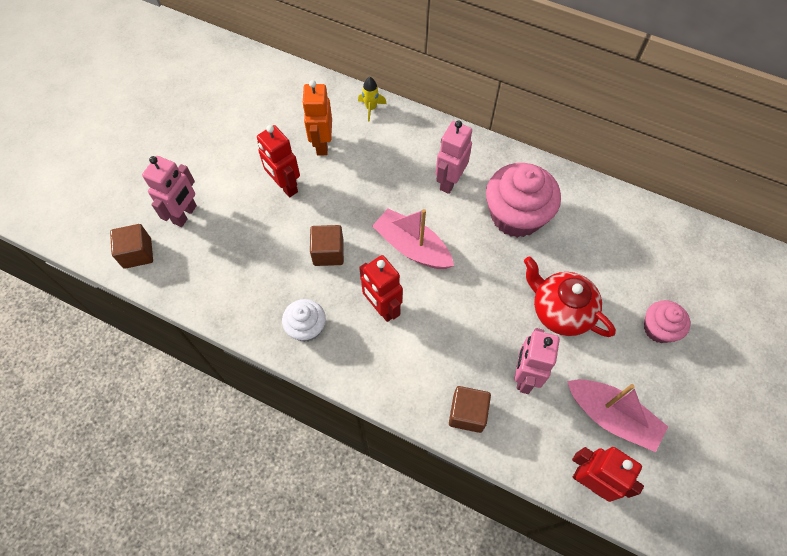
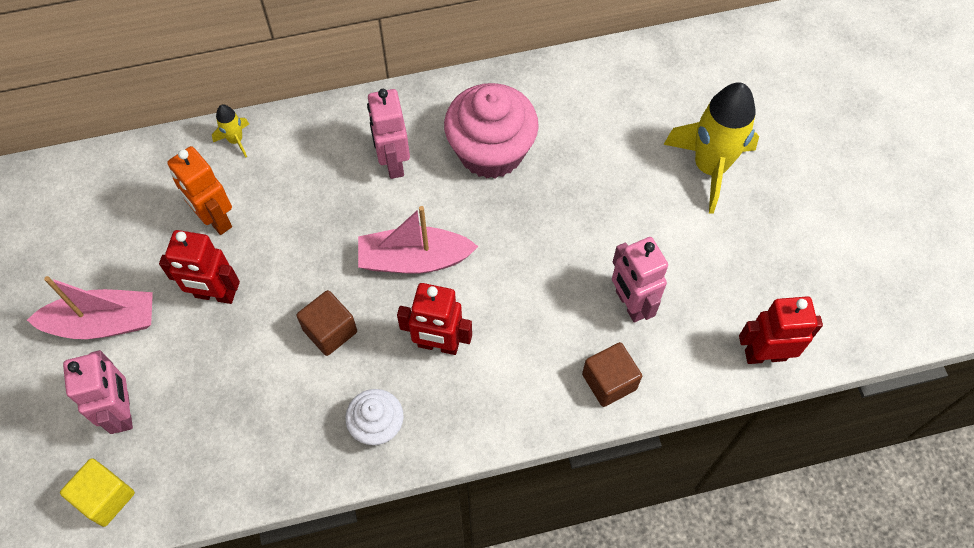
camera: 40 degrees left, 0 degrees up
(137, 253) = (105, 497): brown cube -> yellow cube
(560, 311) = (611, 216): red teapot -> none
(611, 417) = (735, 281): pink boat -> pink boat (103, 323)
(658, 329) = (710, 167): pink cupcake -> yellow rocket

